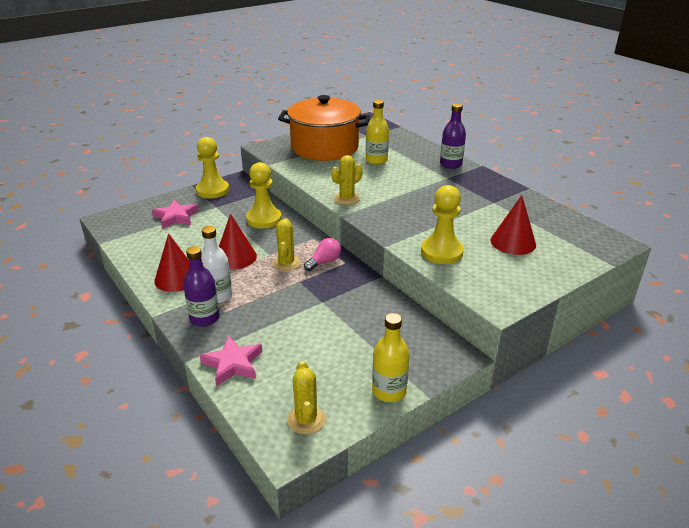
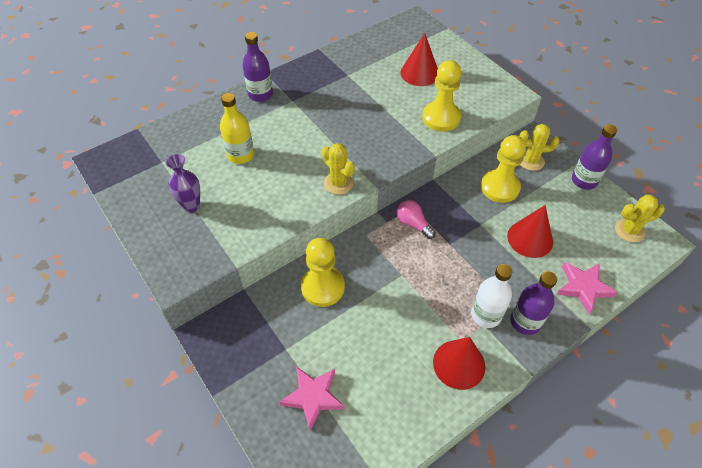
camera: 90 degrees left, 20 degrees up
(212, 190) = (236, 361): yellow pawn -> yellow pawn (500, 187)
(235, 257) = (410, 308): red cone -> red cone (530, 238)
(286, 263) = (418, 257): yellow cactus -> yellow cactus (531, 161)
(324, 147) = (191, 206): orange pot -> purple vase
(389, 391) = (584, 181): yellow bottle -> purple bottle

